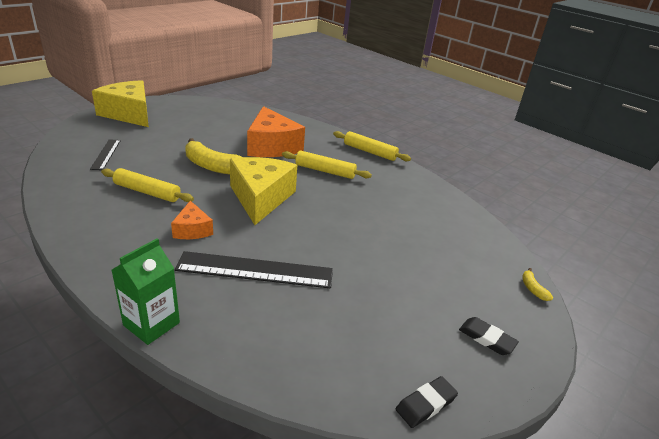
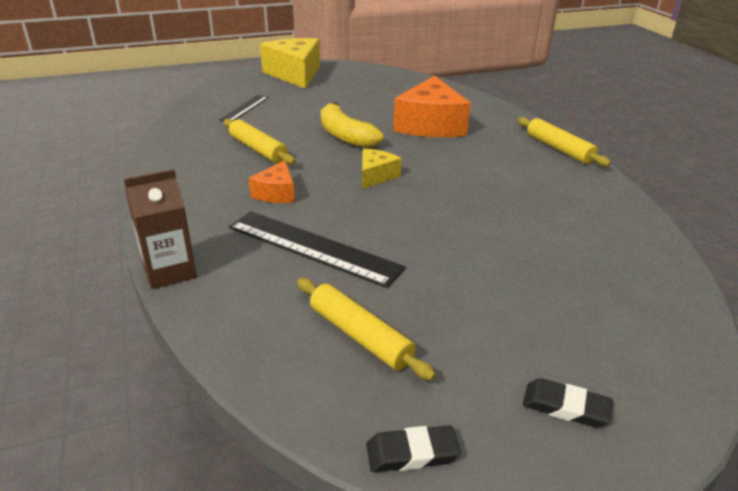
camera: 30 degrees right, 0 degrees up
(151, 324) = (169, 271): green carton -> brown carton
(261, 198) = (376, 176): yellow cheese -> yellow cheese, size x0.51
(325, 171) = (479, 161): yellow rolling pin -> yellow rolling pin (360, 336)
(486, 338) = (565, 407): black eraser -> black eraser turned 45 degrees counterclockwise
(533, 289) = (697, 367): yellow banana -> none

